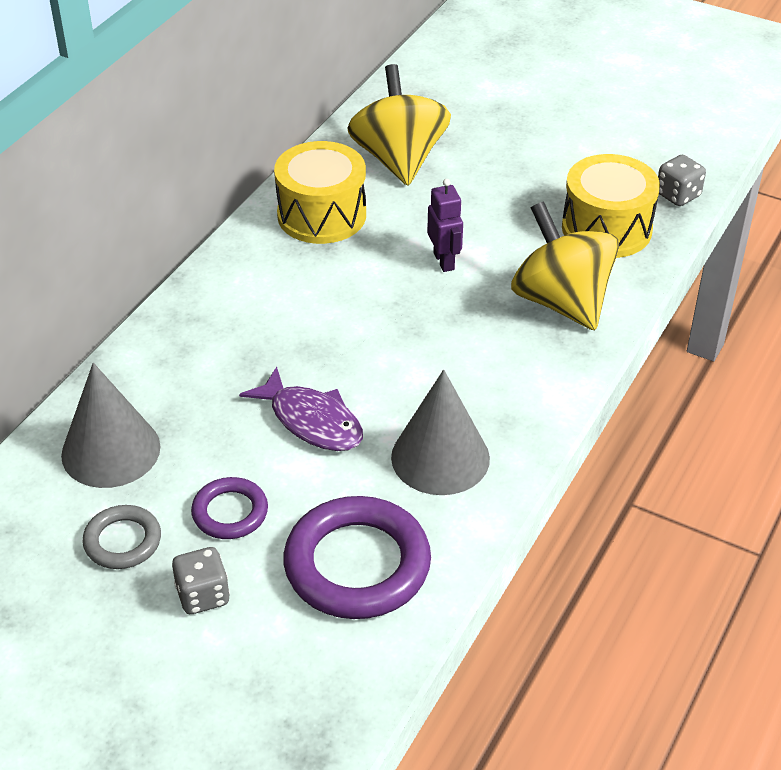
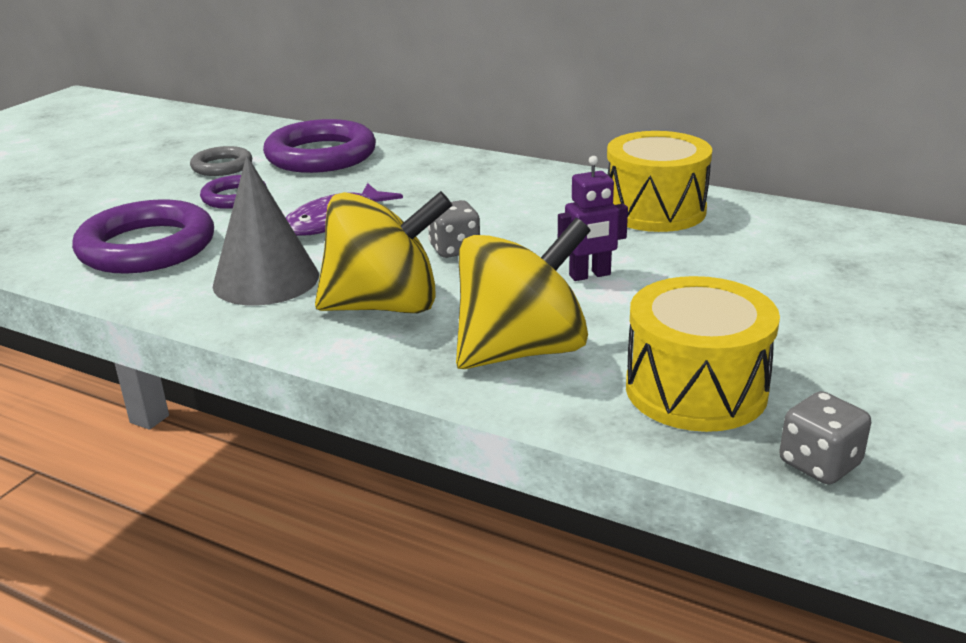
camera: 90 degrees right, 15 degrees down
(111, 450) = (321, 155): grey cone -> purple ring
(203, 595) = (151, 194): grey dice -> grey dice (454, 249)
(399, 159) = (784, 245): yellow spinning top -> yellow spinning top (385, 306)

